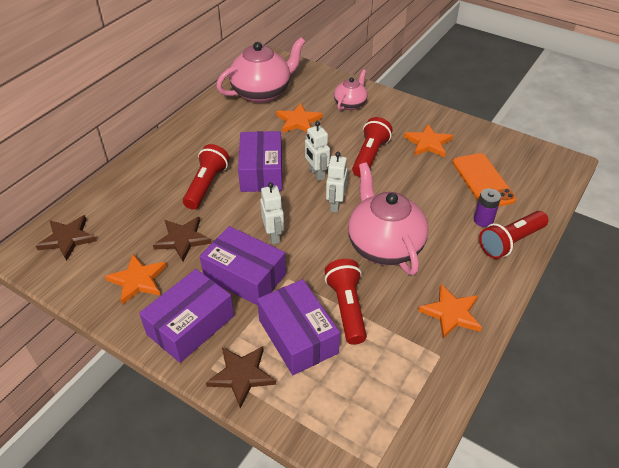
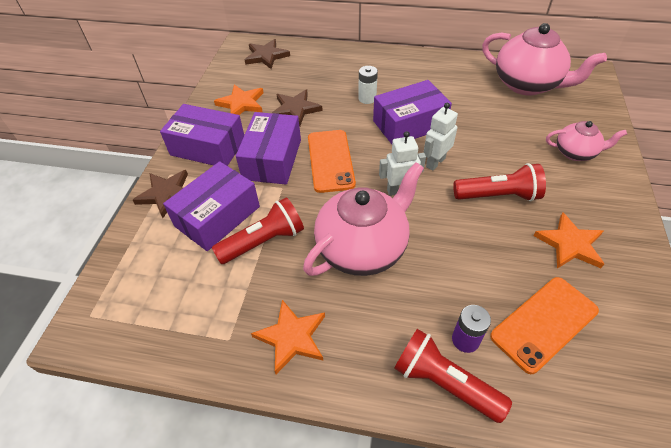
camera: 70 degrees right, 5 degrees up
(206, 185) = (367, 98): red flashlight -> white battery
(274, 235) = (330, 160): white robot -> orange phone
(298, 121) = (506, 123): orange star -> none

